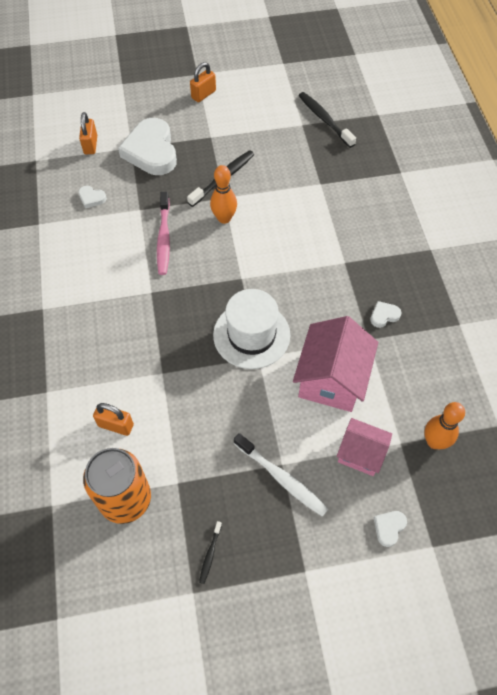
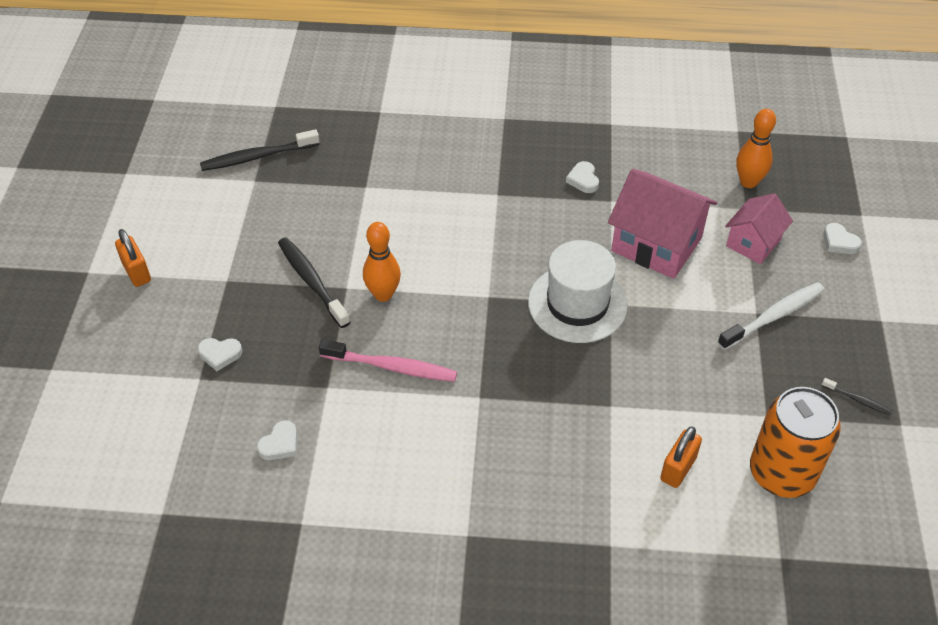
camera: 75 degrees left, 10 degrees down
(90, 145) = (167, 431): orange padlock -> none
(151, 151) = (220, 354): white heart -> white heart, size x0.41

